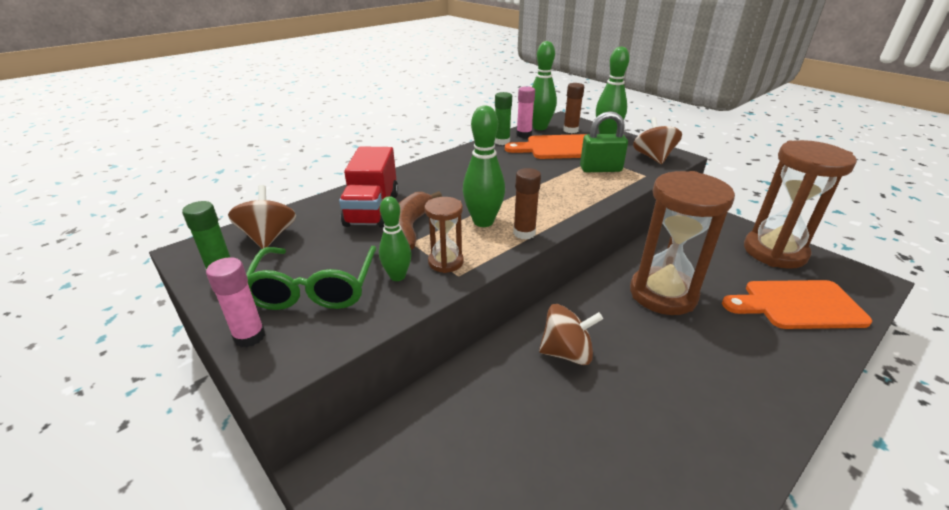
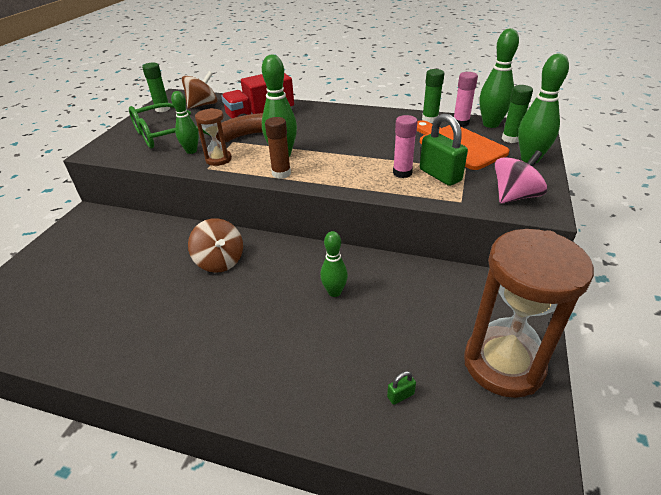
camera: 60 degrees right, 5 degrees up
(249, 336) = (115, 137): pink glue stick -> pink glue stick (402, 173)
(570, 130) = (510, 139): brown glue stick -> green glue stick
(653, 157) = (514, 196): brown spinning top -> pink spinning top
(663, 294) = (334, 292): brown hourglass -> green bowling pin
(798, 305) = (400, 395): orange cutting board -> green padlock

